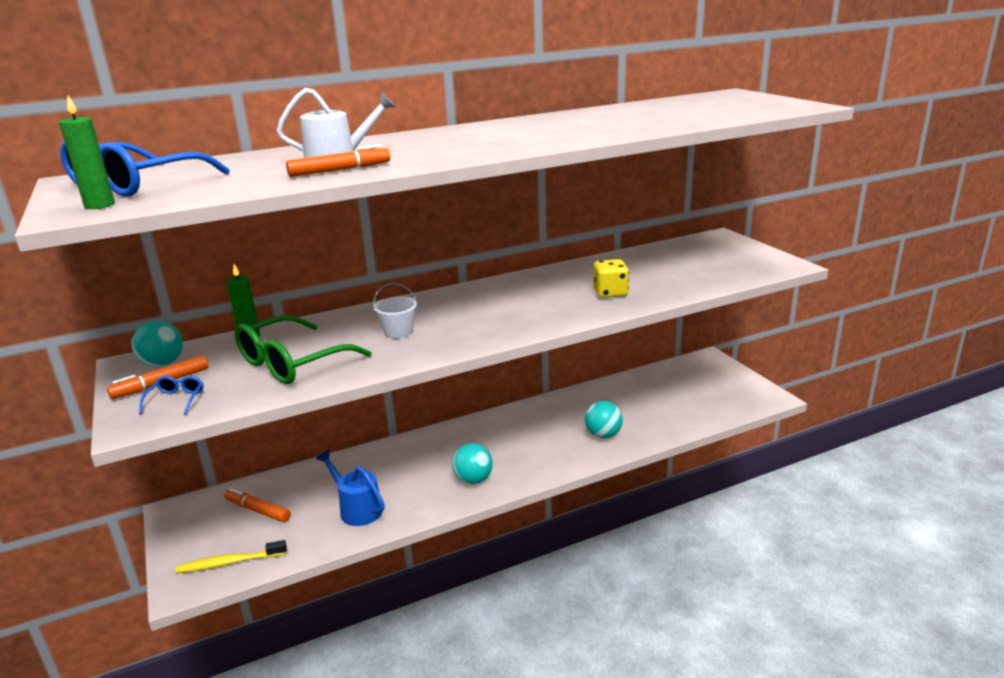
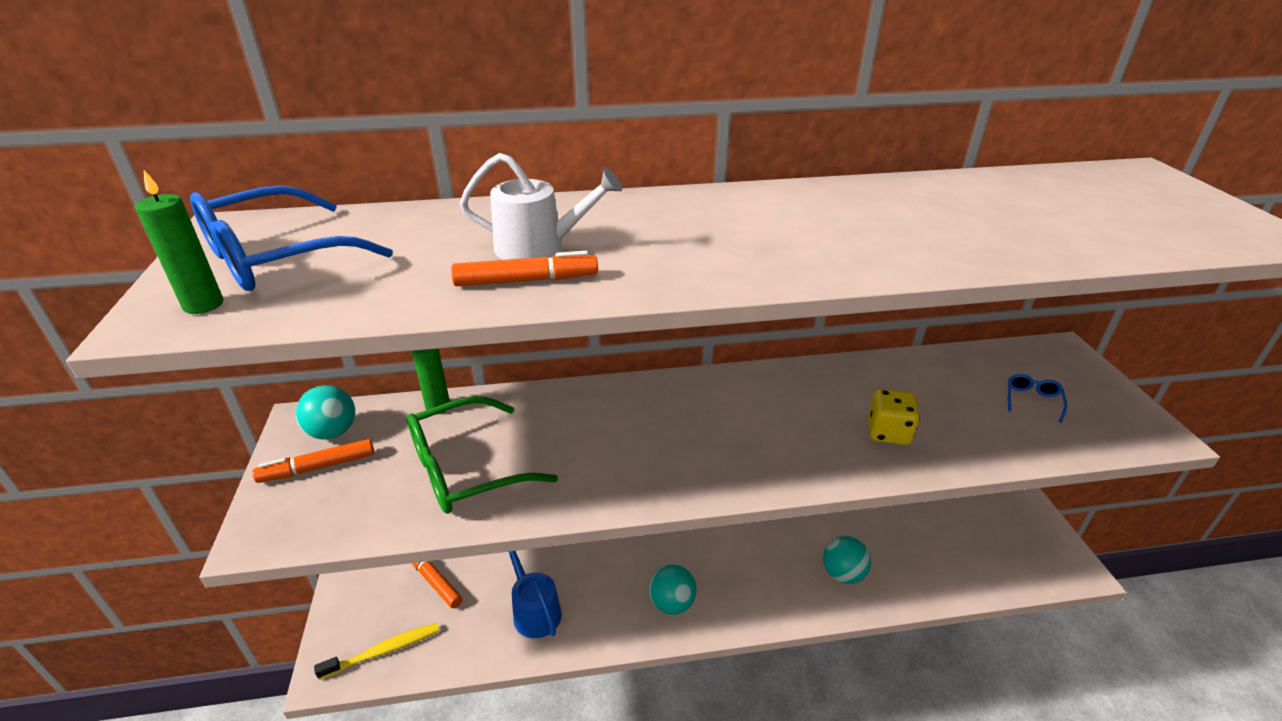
camera: 15 degrees right, 10 degrees up
(176, 400) = (320, 503): blue glasses -> blue glasses (1032, 401)
(230, 563) = (383, 651): yellow toothbrush -> yellow toothbrush turned 150 degrees clockwise
(398, 332) = (603, 442): white bucket -> none

